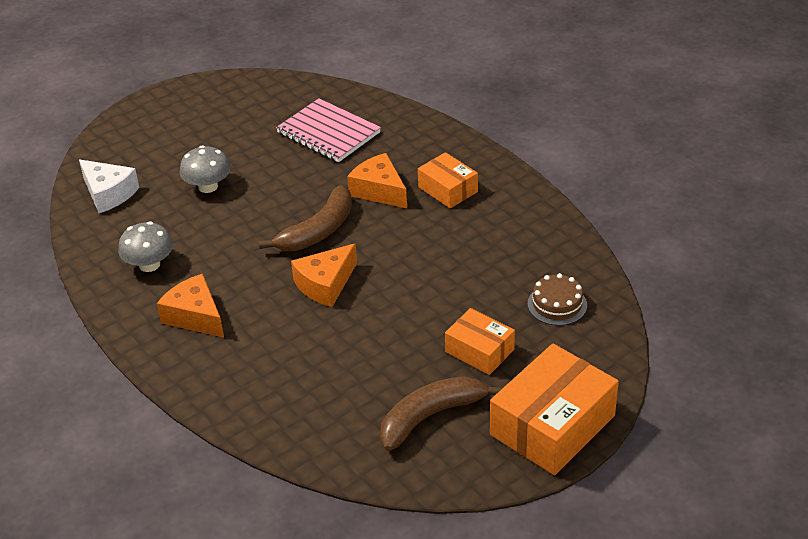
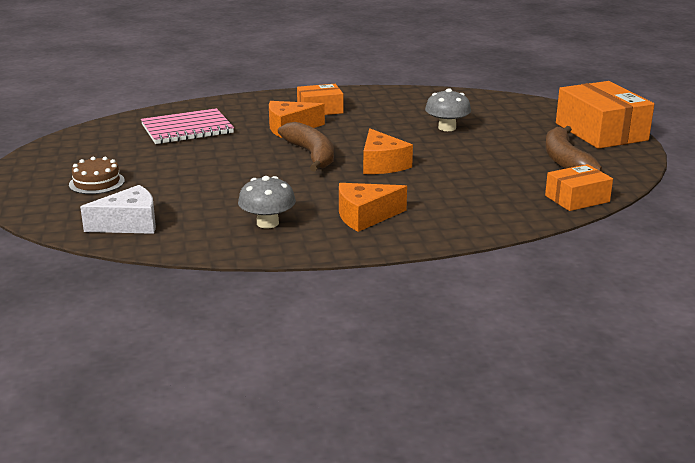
camera: 65 degrees left, 15 degrees down
(208, 186) = (188, 182): grey mushroom -> grey mushroom (447, 128)
(479, 350) = (509, 135): orange box -> orange box (577, 199)
(557, 304) = (484, 107): brown cake -> brown cake (97, 182)

